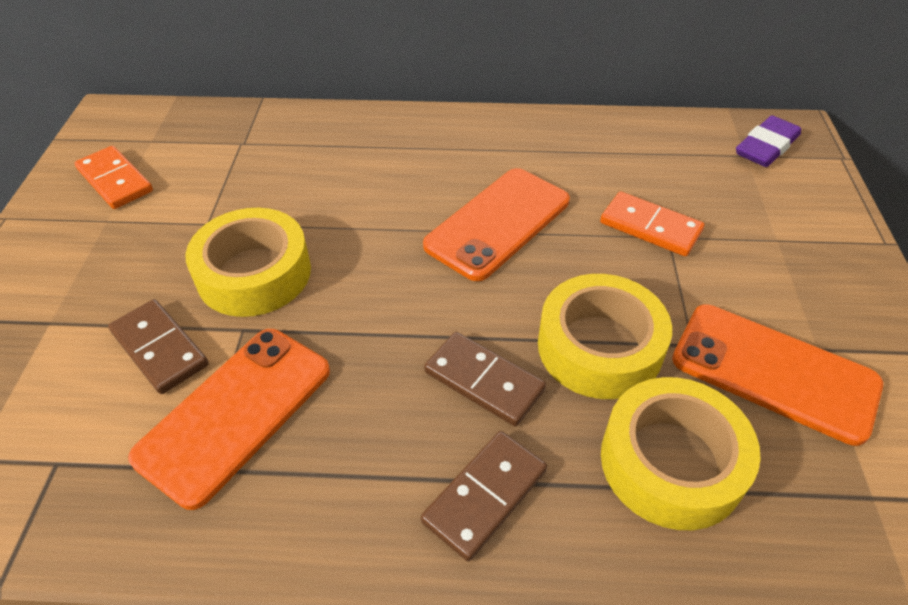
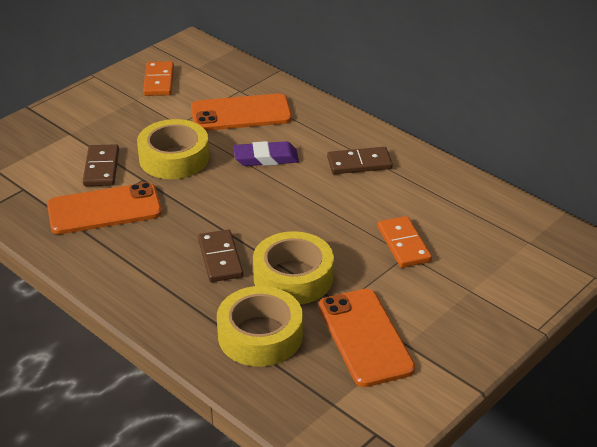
camera: 40 degrees right, 10 degrees down
(484, 496) = (165, 296): brown domino -> brown domino (359, 163)
(498, 223) = (321, 198): orange phone -> orange phone (241, 113)
(766, 147) = (551, 245): purple eraser -> purple eraser (266, 158)

